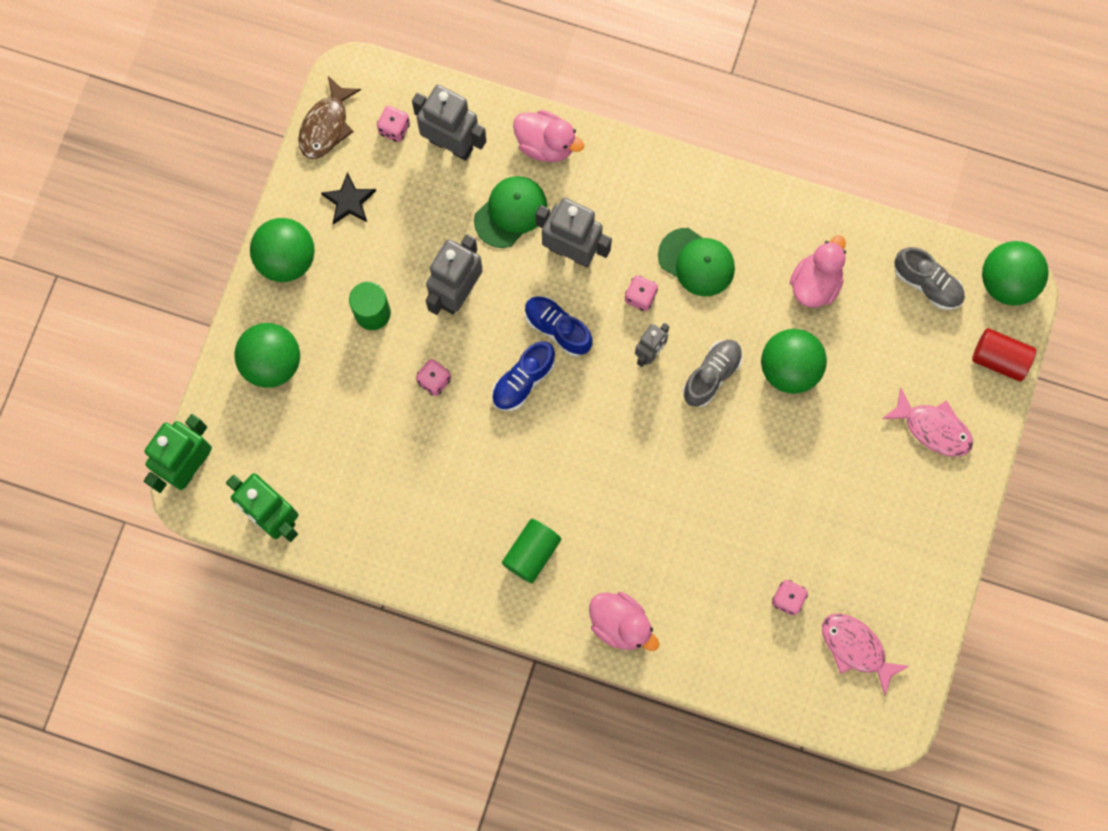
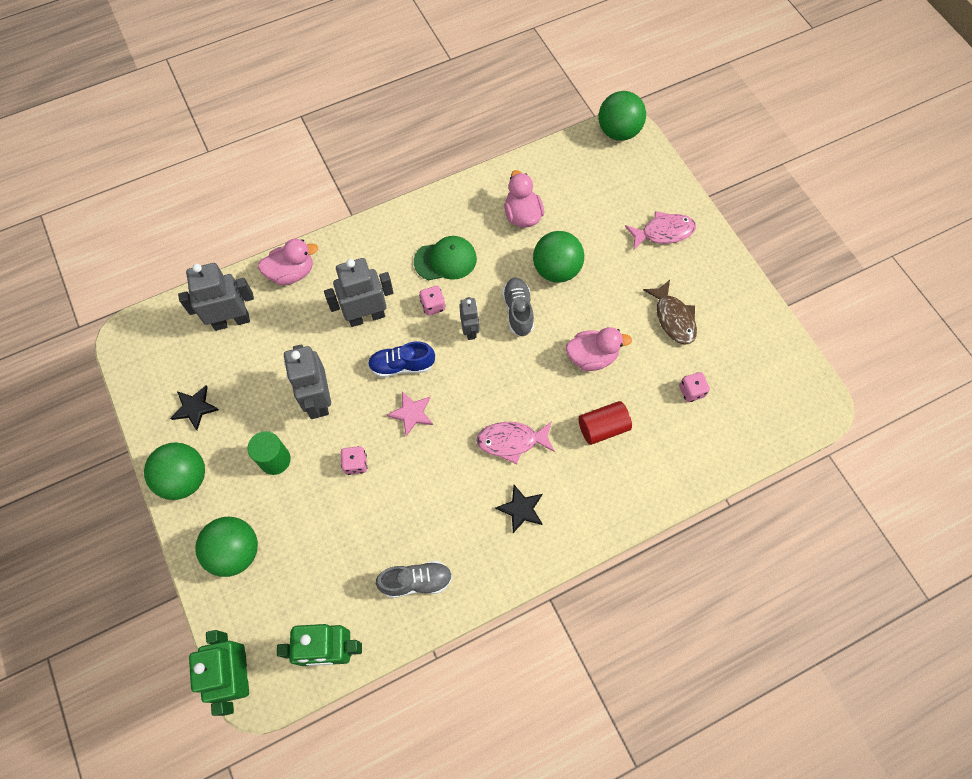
camera: 45 degrees left, 10 degrees down
(326, 126) = (137, 377): brown fish -> brown fish (673, 318)
(394, 129) = (185, 342): pink dice -> none
(510, 212) = (307, 327): green cap -> none
(523, 381) = (411, 413): blue shoe -> pink star
(531, 553) = (521, 509): green cylinder -> black star
(620, 624) = (617, 498): pink duck -> pink duck (592, 357)
(856, 648) = (756, 382): pink fish -> pink fish (511, 441)
(927, 284) = (580, 166): grey shoe -> grey shoe (416, 581)
(999, 359) = (657, 170): red cylinder -> red cylinder (602, 428)

